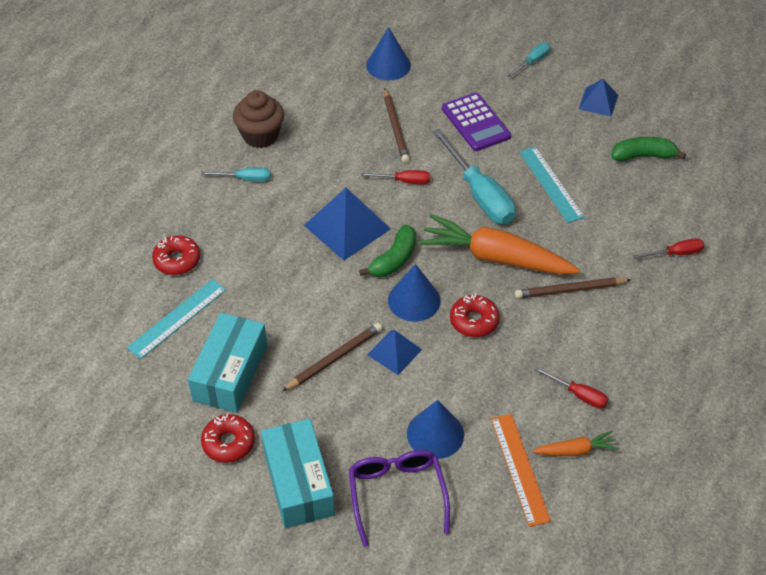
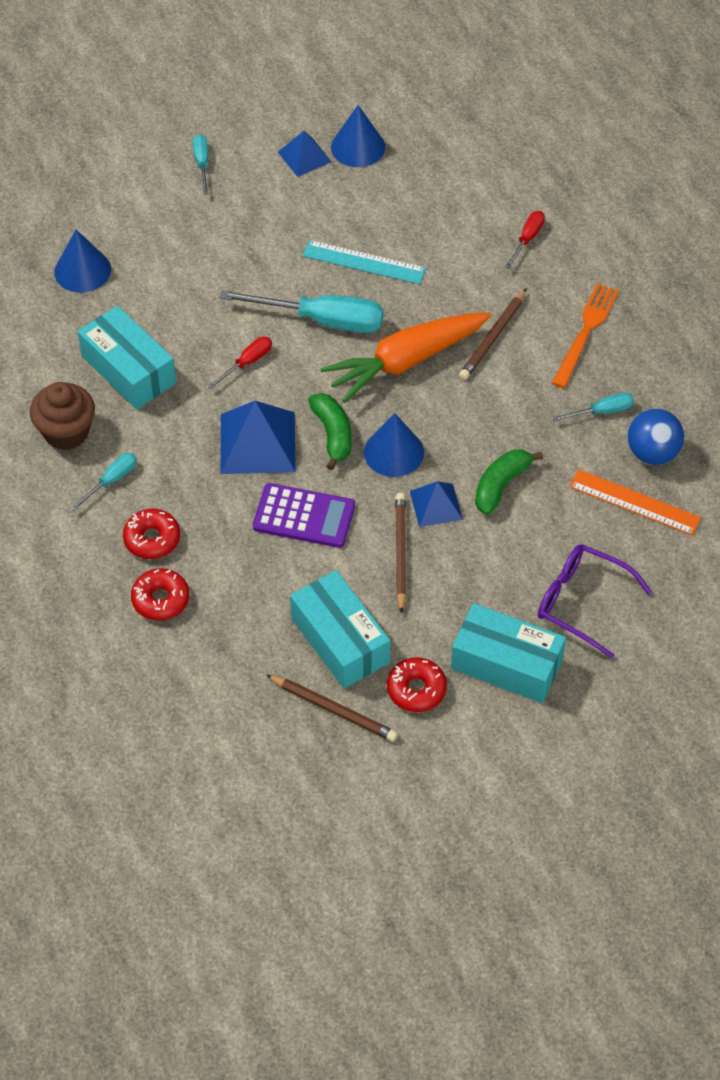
camera: 50 degrees left, 5 degrees up
(177, 318) = (234, 642): turquoise ruler -> none
(337, 132) = (128, 370): none -> turquoise box
(395, 128) = (173, 322): brown pencil -> brown pencil (333, 710)
(435, 434) = (548, 535): blue cone -> blue cone (358, 147)
(474, 321) = (459, 426): red donut -> red donut (152, 539)
(476, 122) = (232, 260): purple calculator -> purple calculator (304, 516)
(575, 450) = (652, 453): orange carrot -> blue ball
(578, 395) = (602, 411): red screwdriver -> turquoise screwdriver
(636, 339) = (585, 332): none -> orange fork
(643, 156) = (400, 176): green banana -> green banana (501, 486)

